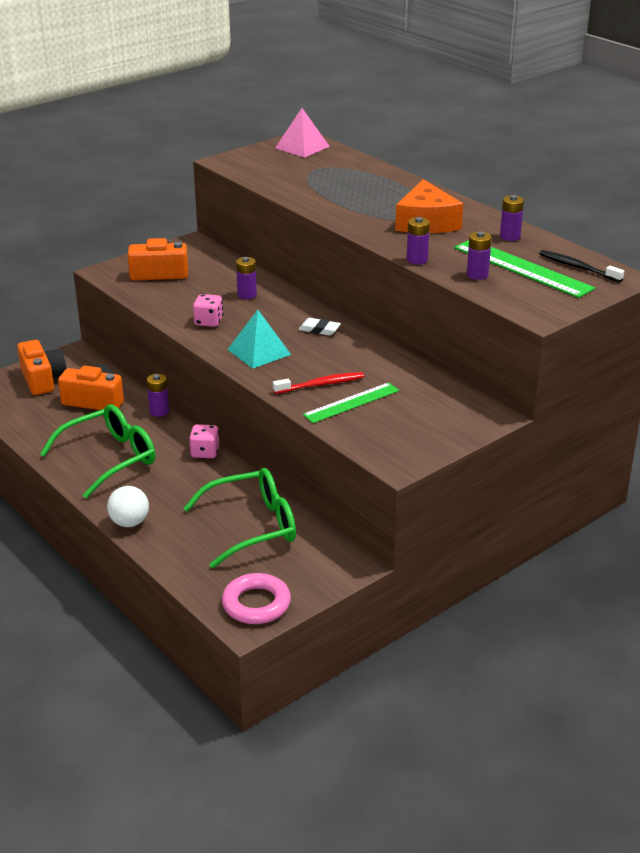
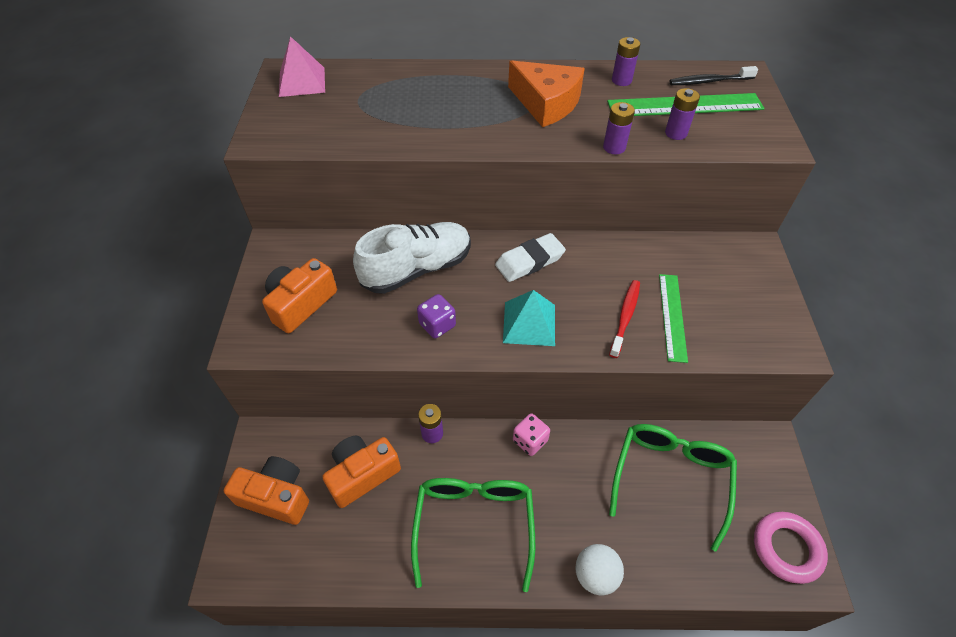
camera: 50 degrees left, 20 degrees up
(208, 322) = (437, 325): pink dice -> purple dice
(247, 295) = (417, 269): purple battery -> white shoe
(319, 330) = (529, 261): white eraser -> white eraser, size x1.58

